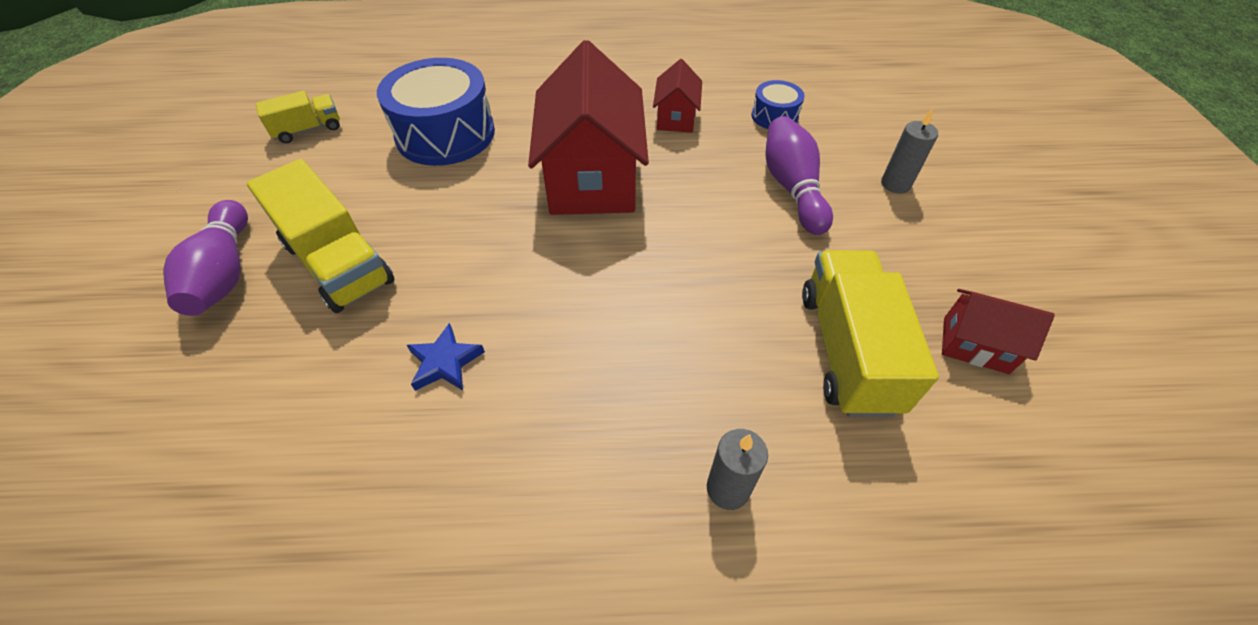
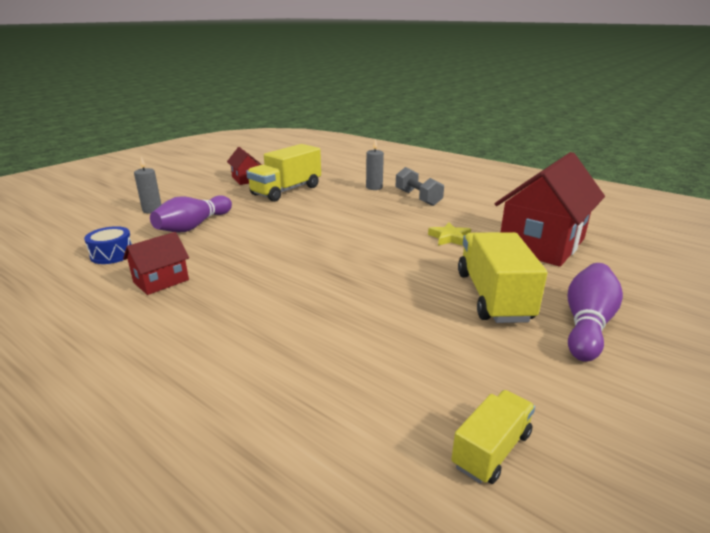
camera: 140 degrees left, 25 degrees down
(308, 130) = (491, 450): yellow truck -> yellow truck turned 120 degrees clockwise
(445, 134) = (340, 358): blue drum -> none
(445, 362) = (449, 238): blue star -> yellow star
(592, 178) = (279, 272): red house -> red house (541, 244)
(596, 496) = (418, 198): none -> grey dumbbell

